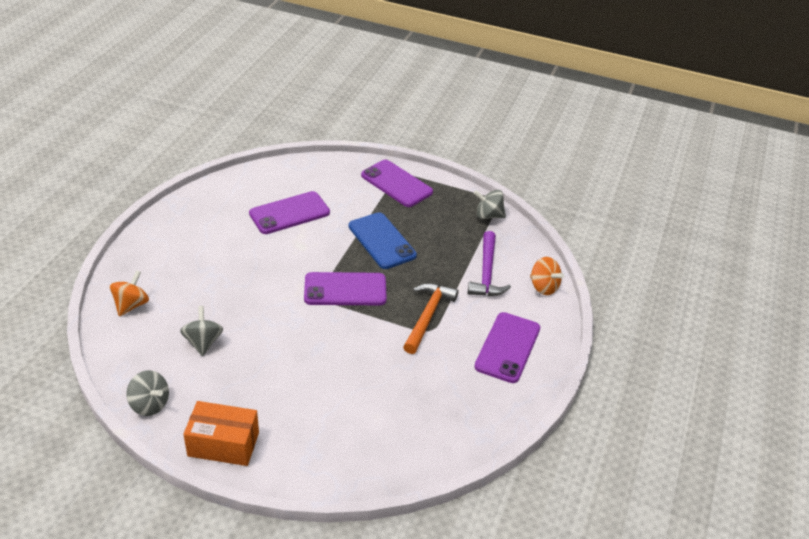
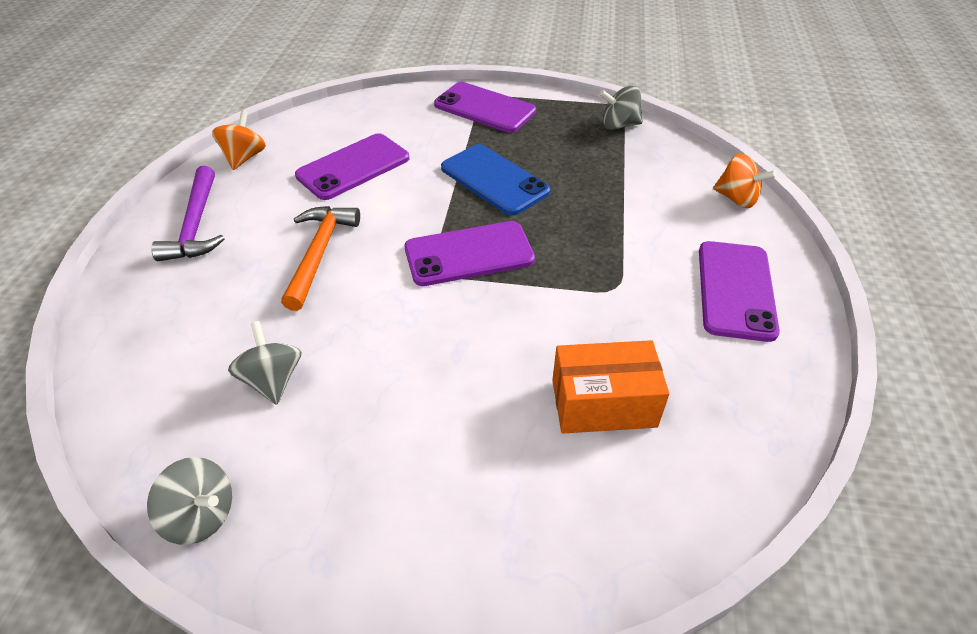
camera: 10 degrees left, 5 degrees up
(131, 305) = (139, 343): orange spinning top -> orange spinning top (244, 157)
(223, 444) = (354, 563): orange box -> orange box (603, 403)
(427, 316) = (602, 269): orange hammer -> orange hammer (319, 253)
(486, 273) = (653, 195): purple hammer -> purple hammer (196, 225)

